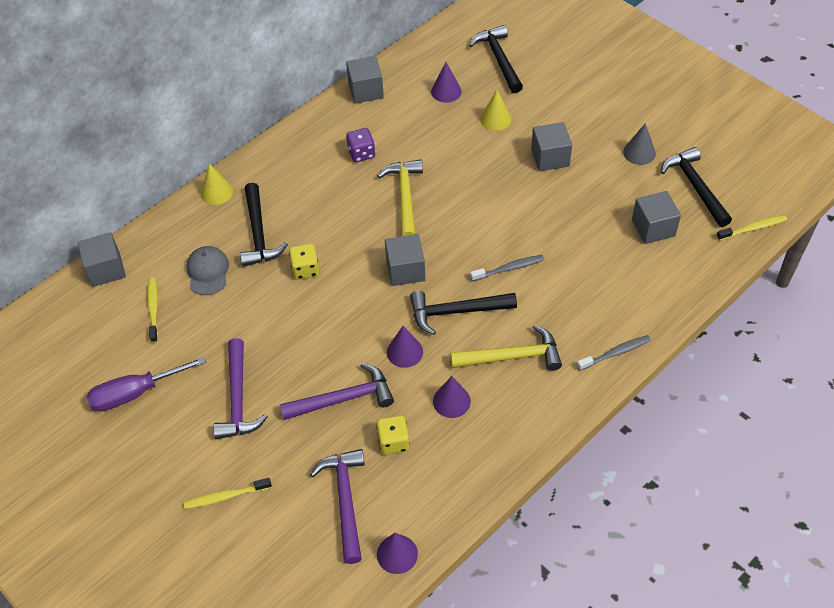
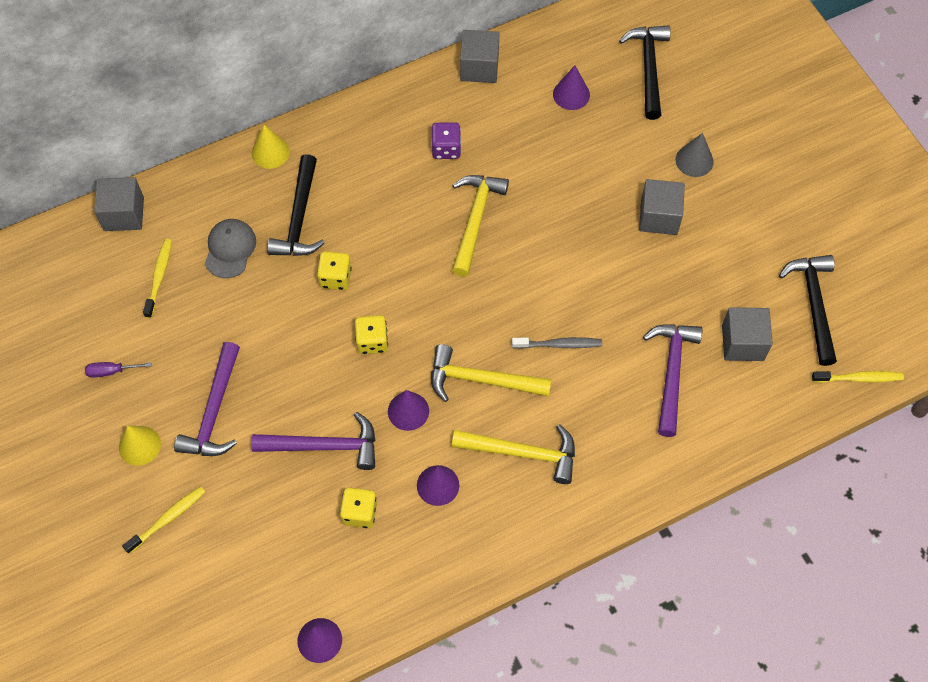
camera: 15 degrees right, 10 degrees up
(136, 393) = (111, 371): purple screwdriver -> purple screwdriver, size x0.49
(226, 496) = (167, 519): yellow toothbrush -> yellow toothbrush turned 135 degrees clockwise
(345, 500) = (286, 563): purple hammer -> purple hammer (671, 373)
(354, 308) = (372, 341): none -> yellow dice
(405, 270) = (444, 312): grey cube -> none
(456, 312) = (481, 380): black hammer -> yellow hammer
(495, 119) = (615, 148): yellow cone -> yellow cone (139, 445)
(615, 353) = (637, 484): grey toothbrush -> none
(639, 152) = (765, 240): grey cone -> grey cone (694, 160)

